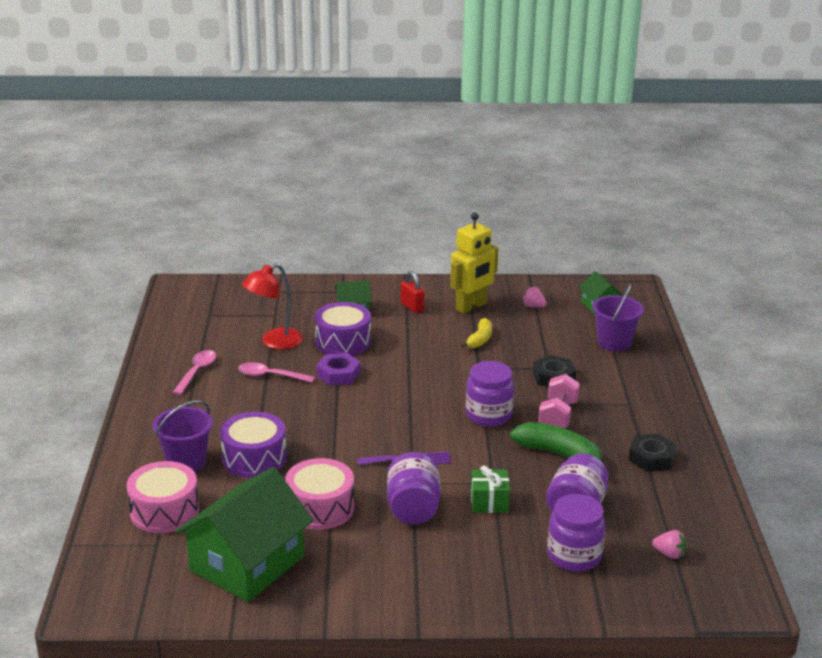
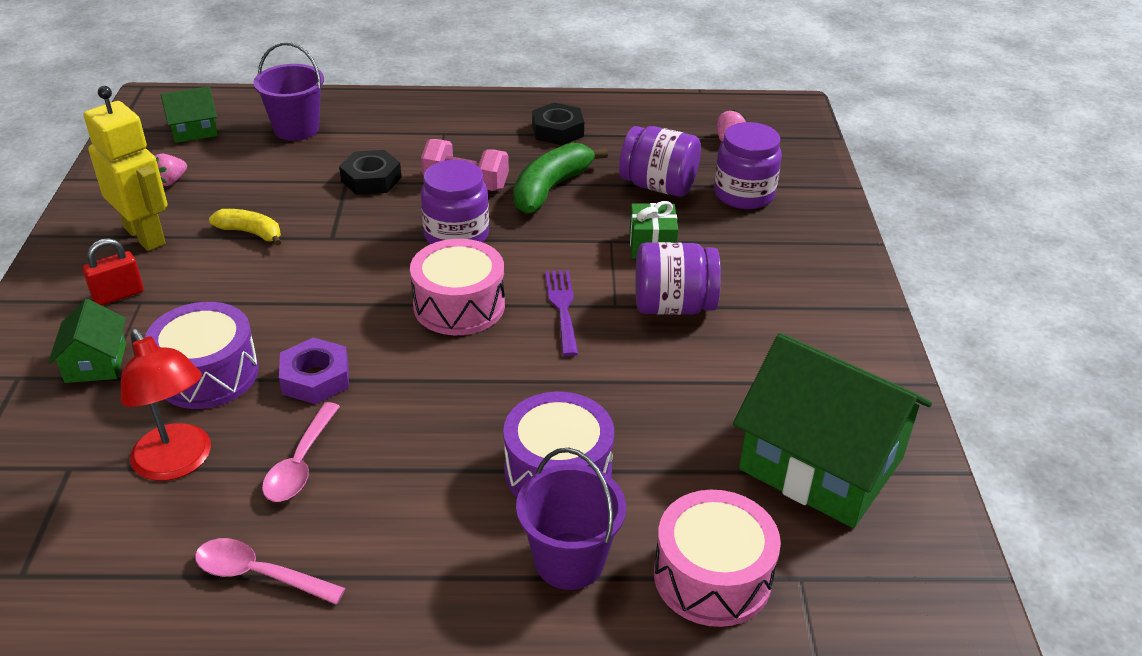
camera: 90 degrees left, 10 degrees up
(320, 508) = (681, 392): pink drum -> pink drum (459, 305)

